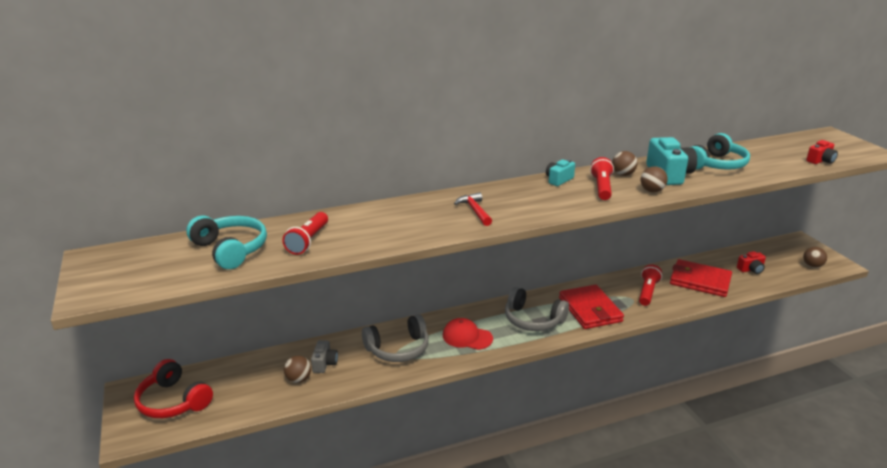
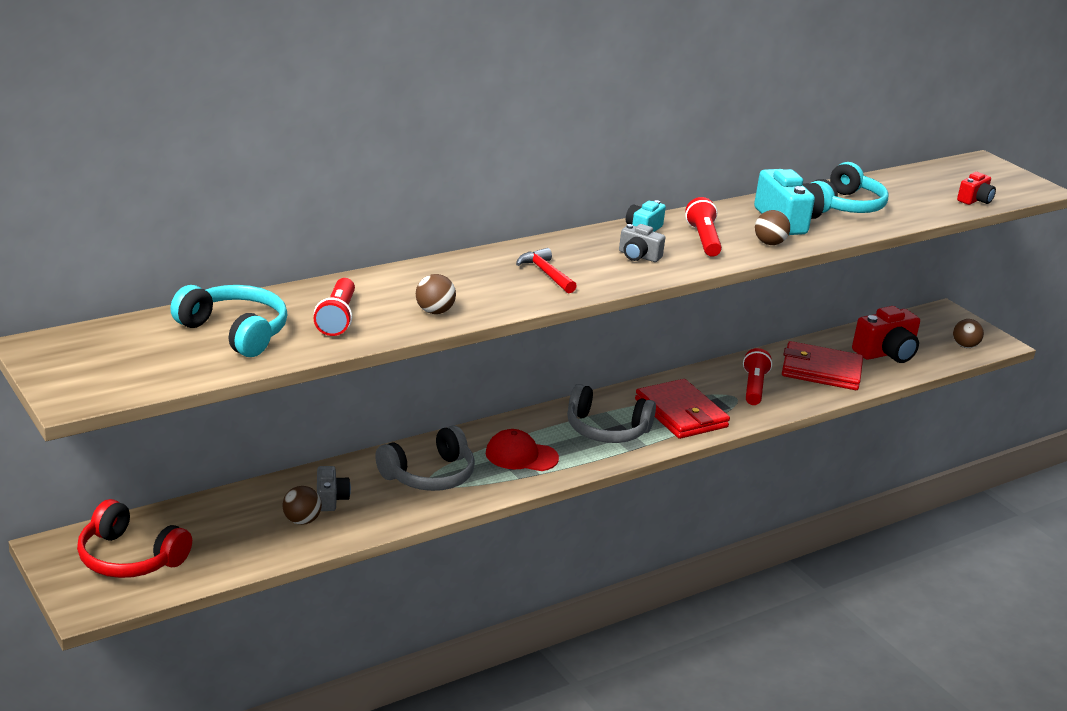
camera: 15 degrees left, 0 degrees up
(548, 199) = (638, 256): none -> grey camera
(623, 174) = (726, 221): brown ball -> brown ball (434, 311)
(751, 270) = (886, 353): red camera -> red camera, size x1.79

